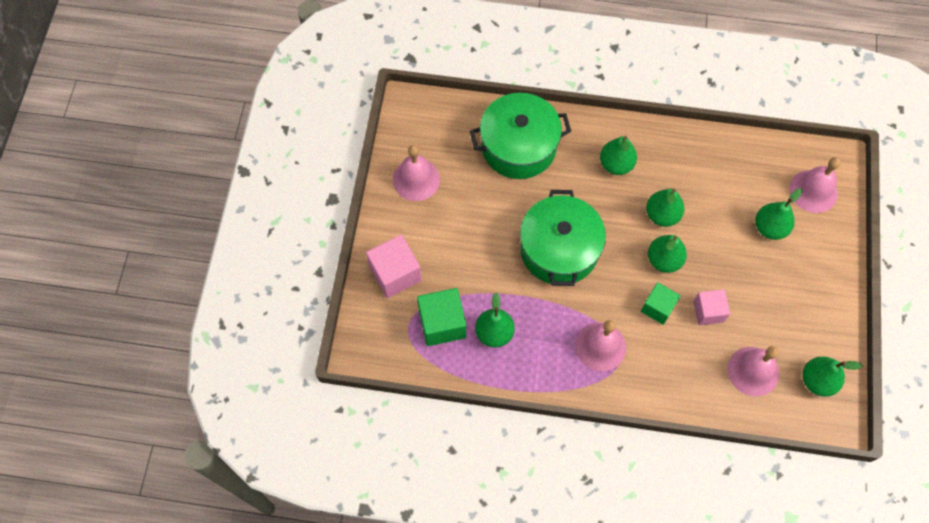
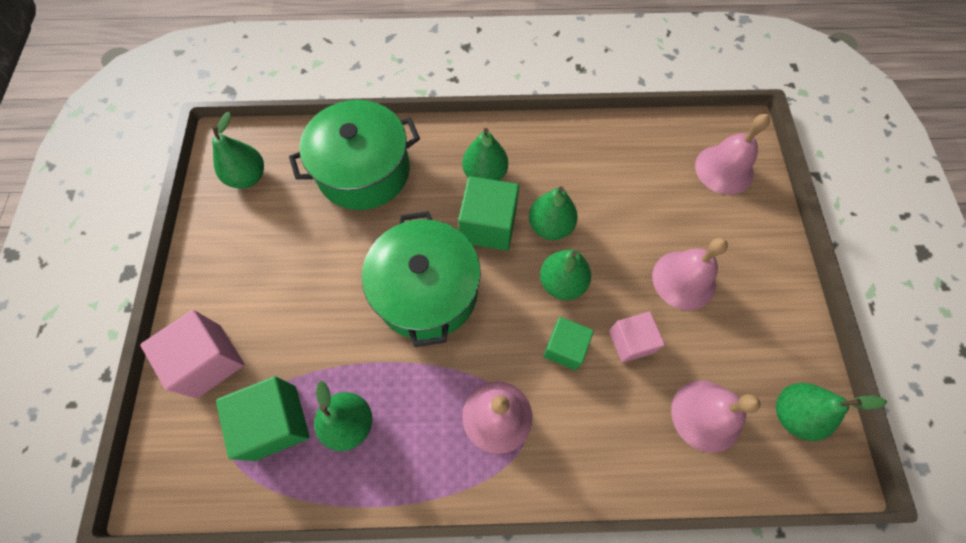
camera: 10 degrees left, 0 degrees up
(416, 179) = (236, 230): pink bell -> pink bell (684, 280)
(613, 207) = (488, 226): none -> green cube
(770, 228) = (684, 221): green pear -> green pear (248, 177)

